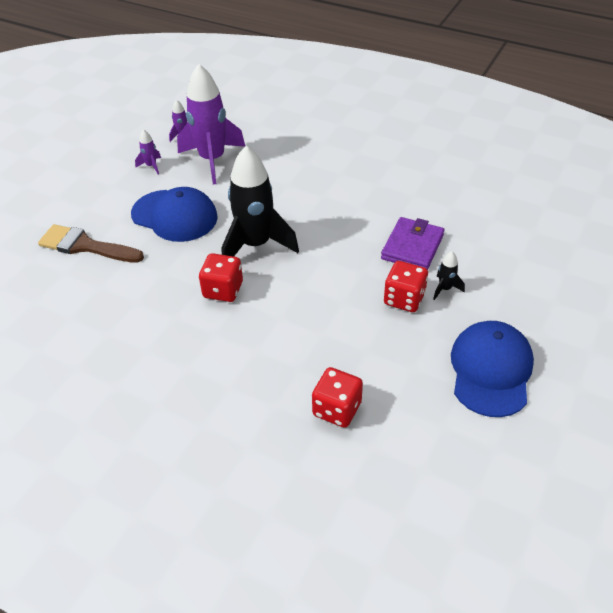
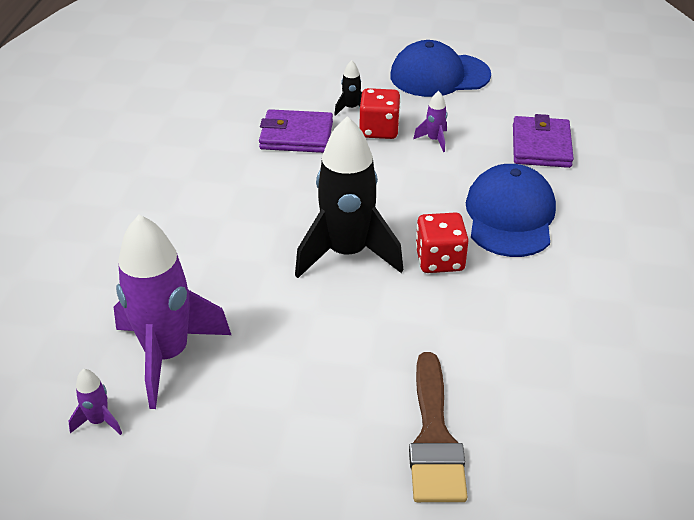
camera: 110 degrees left, 5 degrees down
(151, 166) = (202, 432): purple rocket -> purple rocket (434, 140)
(174, 216) = (321, 354): blue cap -> blue cap (510, 216)
(337, 409) = (541, 146): red dice -> purple wallet

